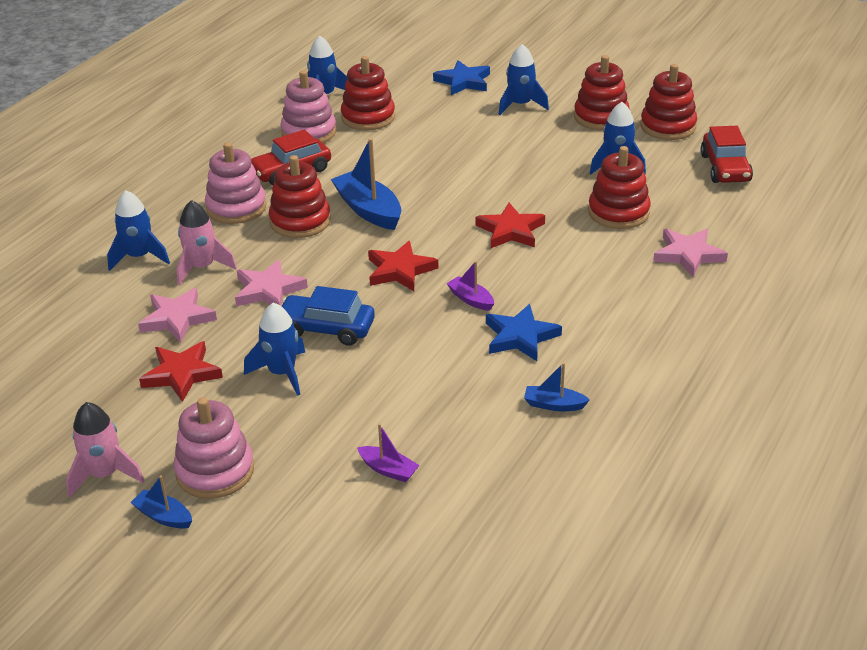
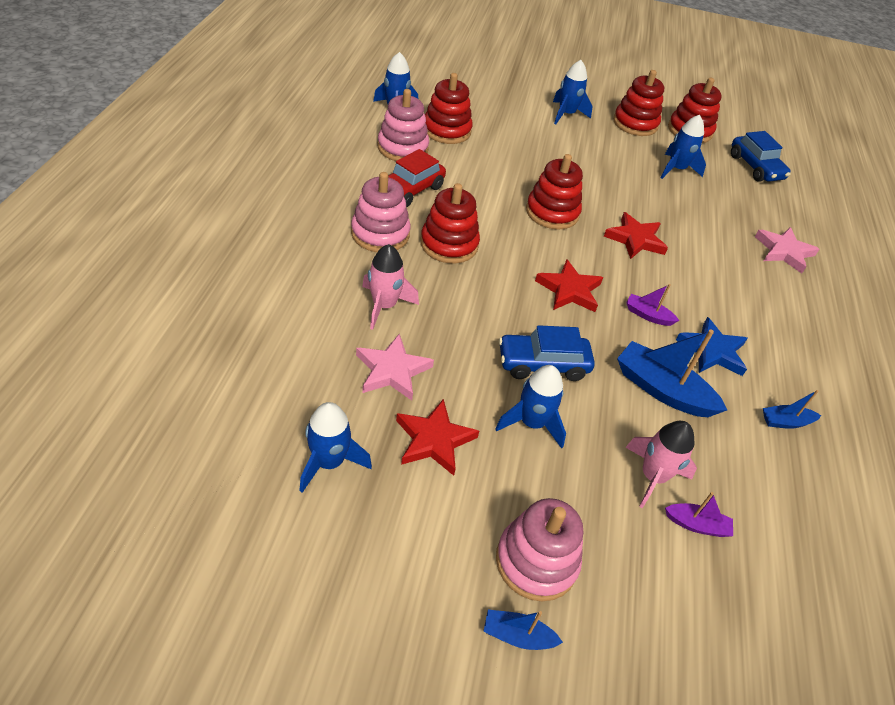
camera: 25 degrees left, 10 degrees up
(105, 474) = (423, 590): pink rocket -> pink rocket (652, 476)
(139, 257) = (313, 299): blue rocket -> blue rocket (329, 462)
(268, 290) = (463, 325): pink star -> none
(368, 210) = (503, 227): blue boat -> blue boat (662, 390)
(463, 81) = (506, 93): blue star -> none
(618, 212) = (706, 214): red stacking toy -> red stacking toy (552, 212)
(725, 168) = (755, 167): red car -> blue car

